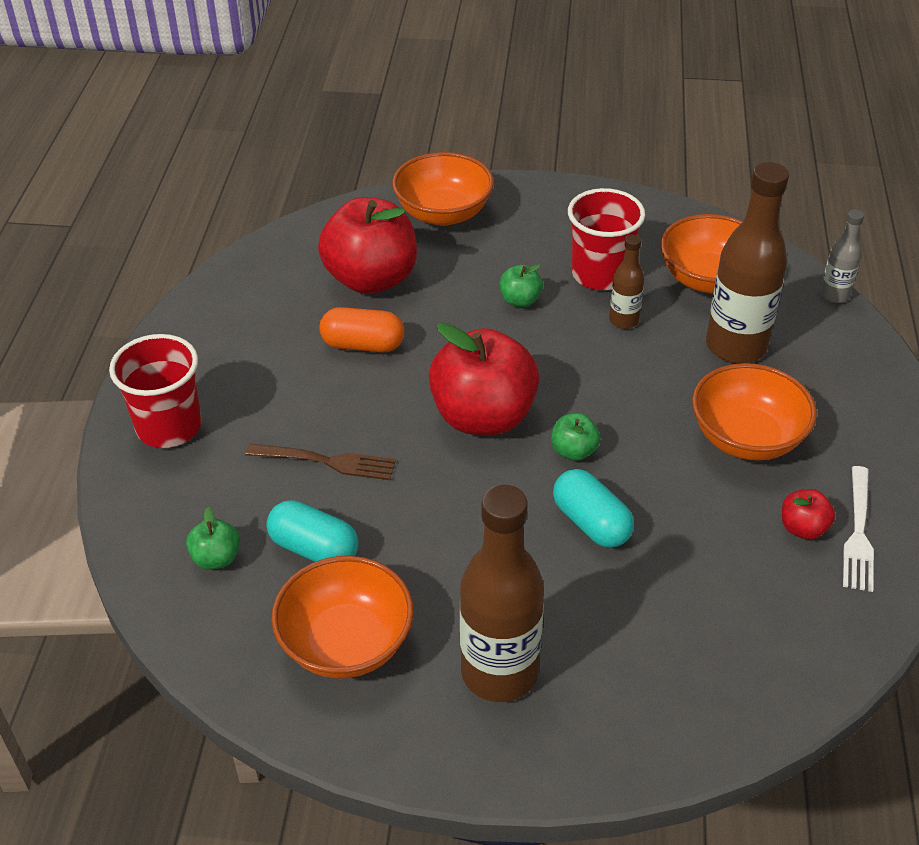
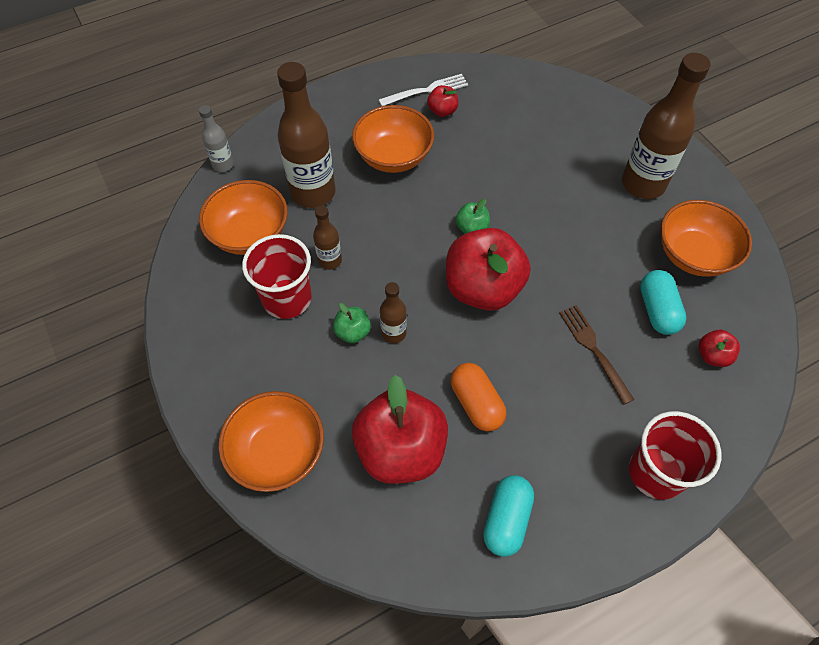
camera: 125 degrees left, 15 degrees up
(216, 558) = (712, 355): green apple -> red apple
(492, 326) = (393, 333): none -> brown bottle
(591, 523) = (517, 194): turquoise capsule -> turquoise capsule (506, 519)

